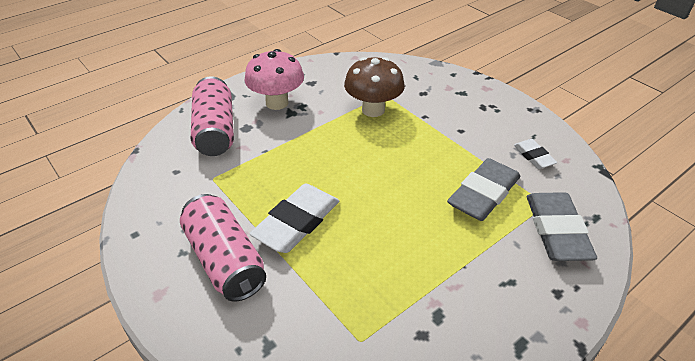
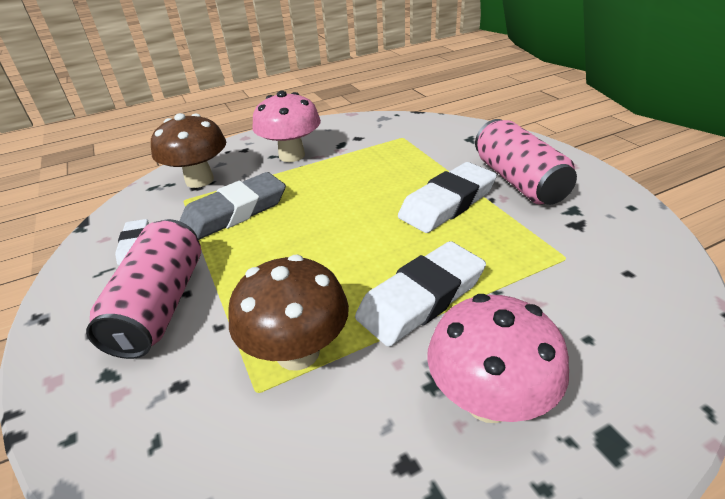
camera: 165 degrees left, 5 degrees down
(215, 130) = (599, 340): pink can -> pink can (160, 305)
(312, 141) = (421, 298): none -> white eraser
(487, 284) = (292, 155): none -> pink mushroom
(557, 231) = (199, 180): grey eraser -> brown mushroom

